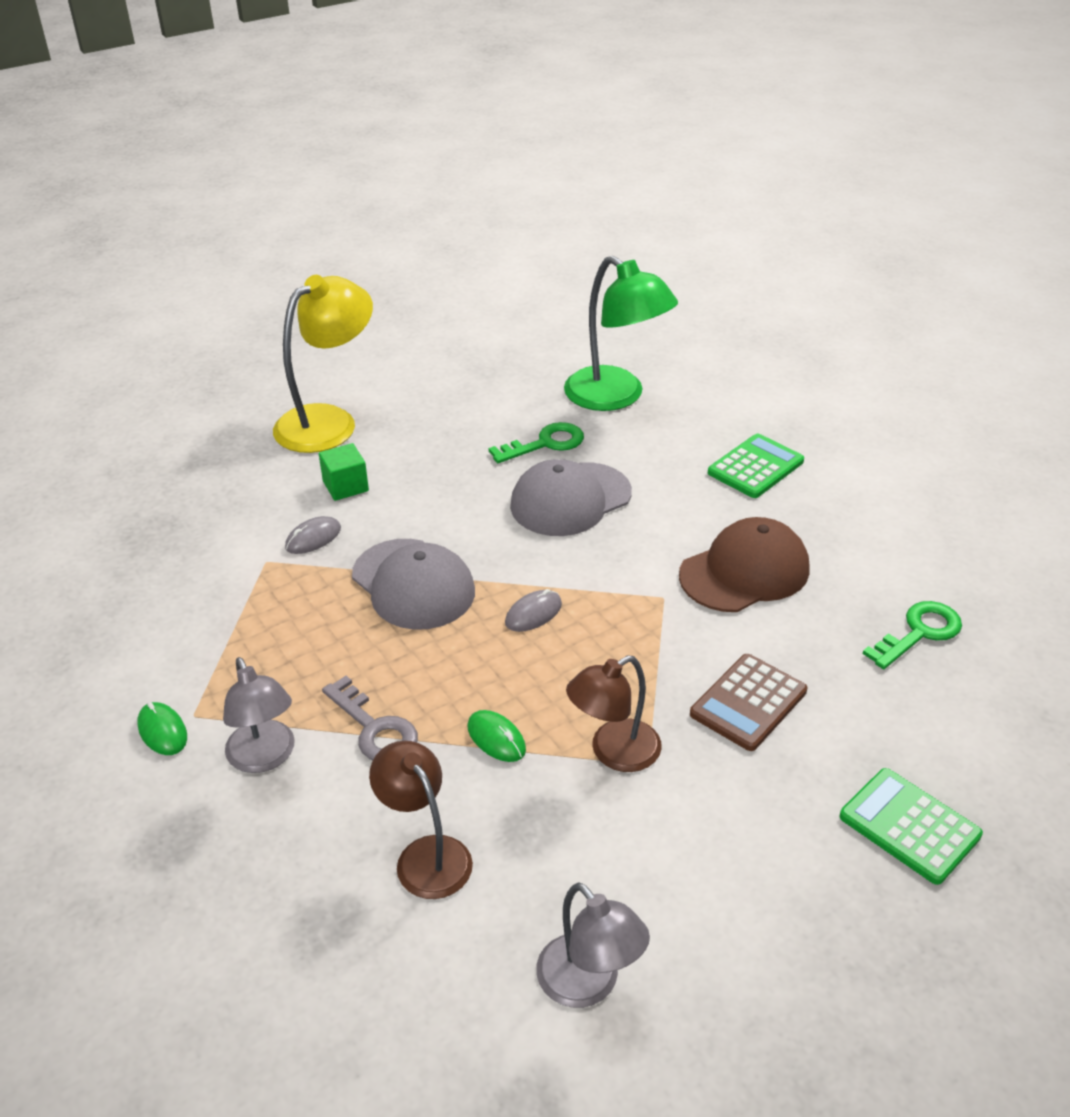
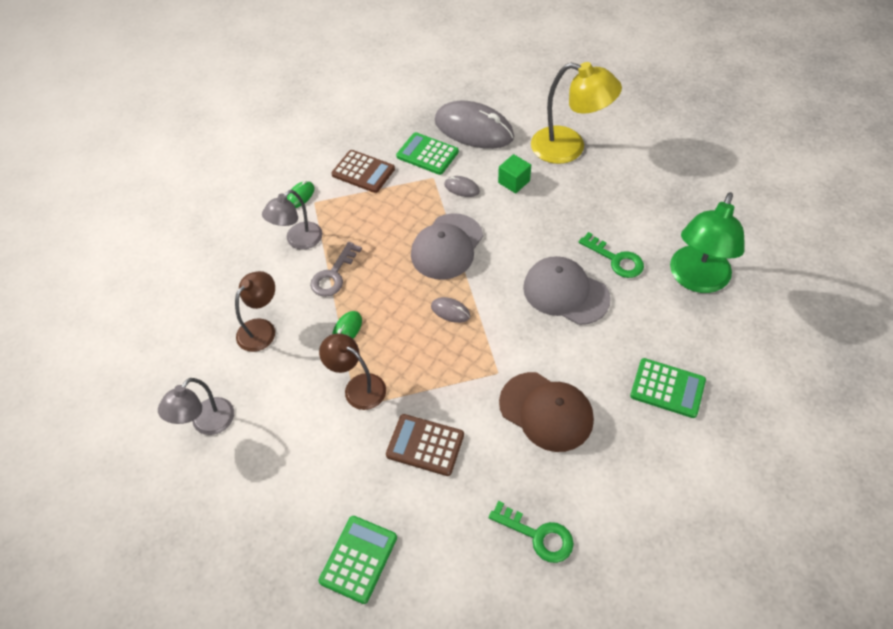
camera: 70 degrees right, 15 degrees up
(181, 636) = (363, 172): none -> brown calculator
(208, 493) = (474, 129): none -> grey mouse
(212, 554) = (427, 154): none -> green calculator

